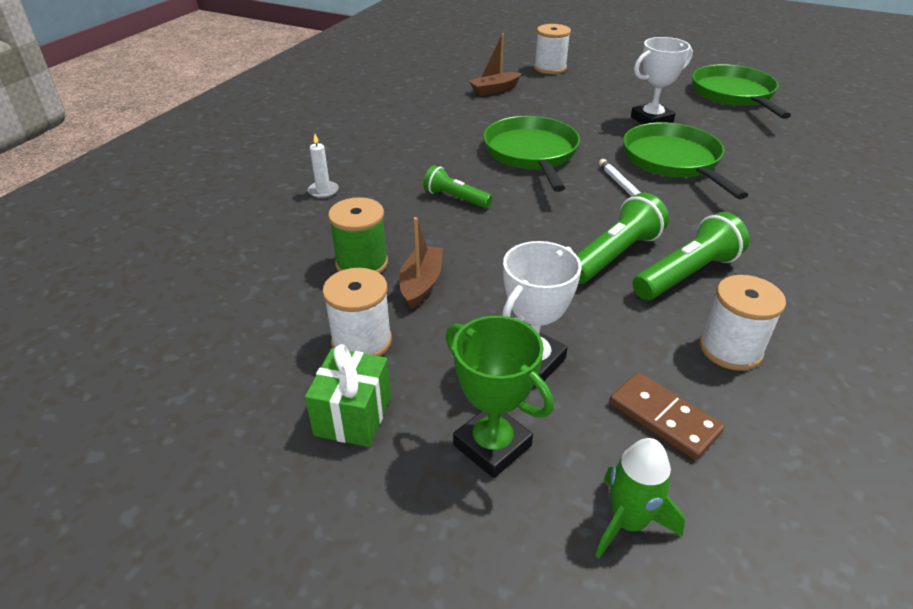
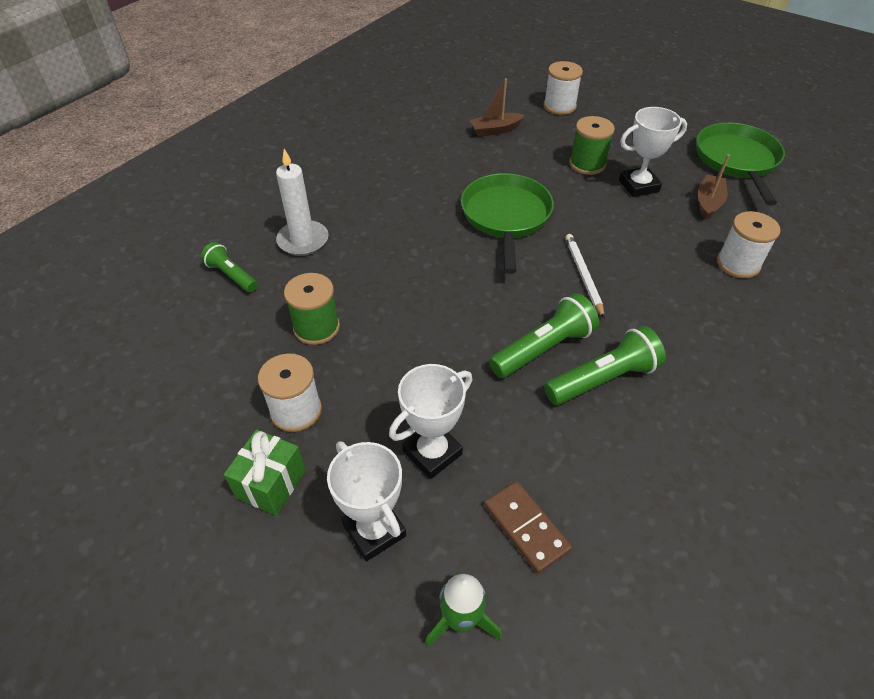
camera: 10 degrees right, 10 degrees up
(323, 191) = (303, 240): white candle -> white candle, size x1.85
(421, 283) = (361, 356): brown boat -> brown boat (708, 202)
(455, 198) = (419, 263): green flashlight -> green flashlight (231, 275)
(492, 445) = (374, 530): green trophy -> white trophy
(595, 108) = (587, 164): none -> green spool
(674, 161) = (641, 242): green pan -> none
(730, 349) = (612, 467): white spool -> white spool (738, 264)

